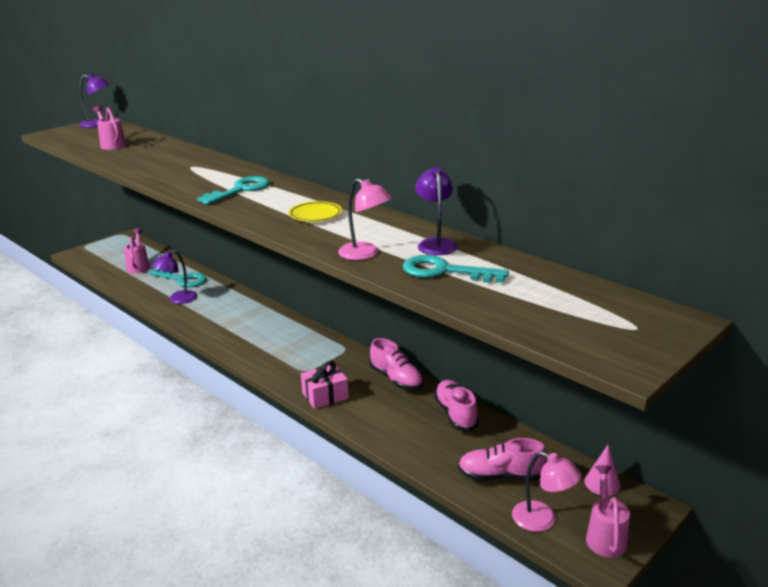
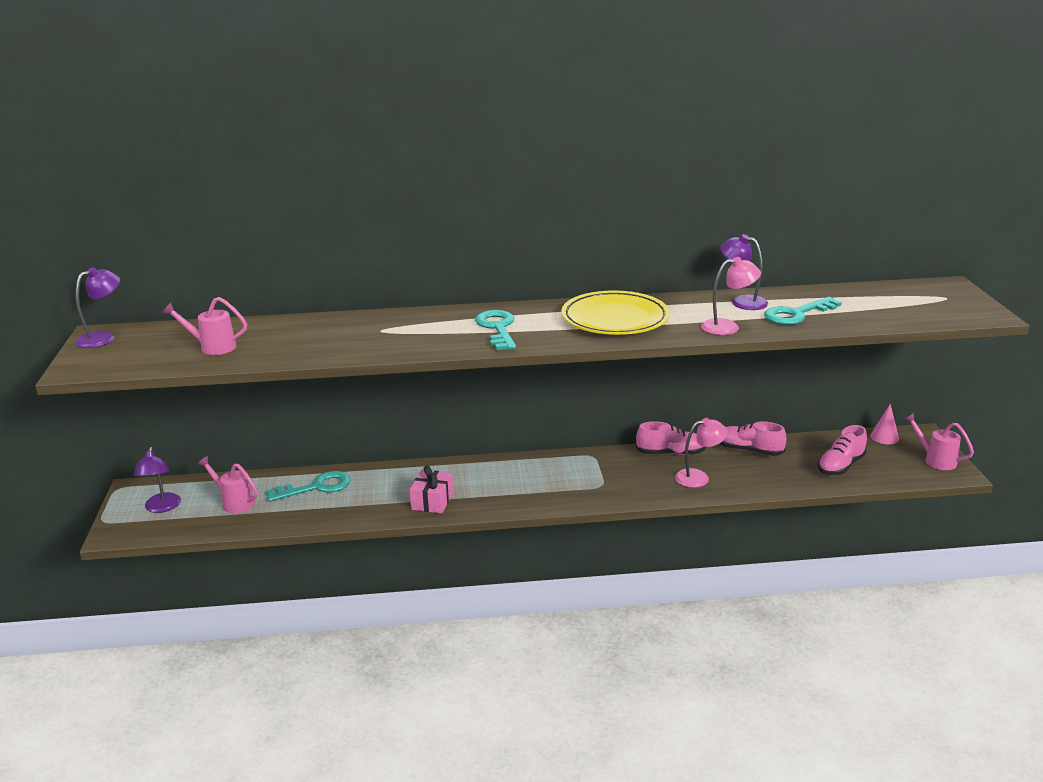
camera: 50 degrees left, 0 degrees up
(178, 300) = (361, 503): purple lamp -> purple lamp (162, 508)
(315, 215) = (615, 319): yellow plate -> yellow plate, size x2.00
(325, 395) = (654, 491): pink gift -> pink gift (432, 501)
(542, 520) = (901, 472): pink lamp -> pink lamp (699, 477)

